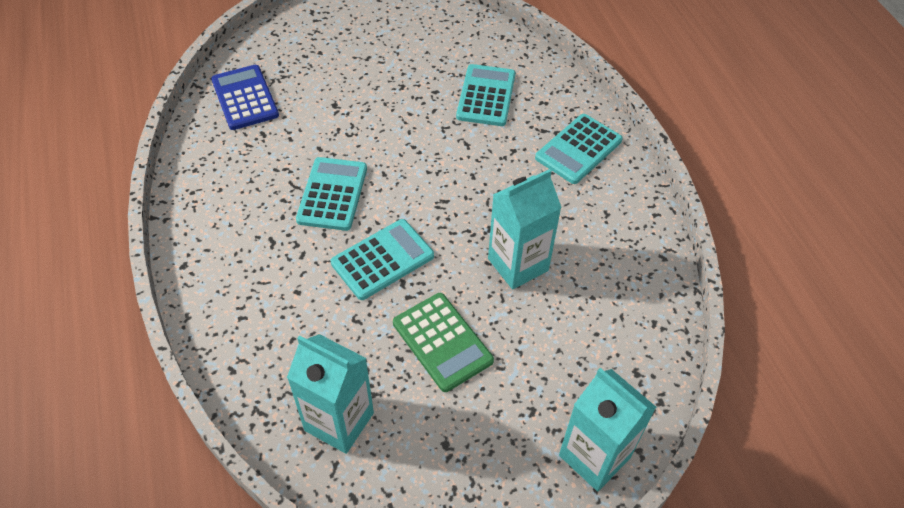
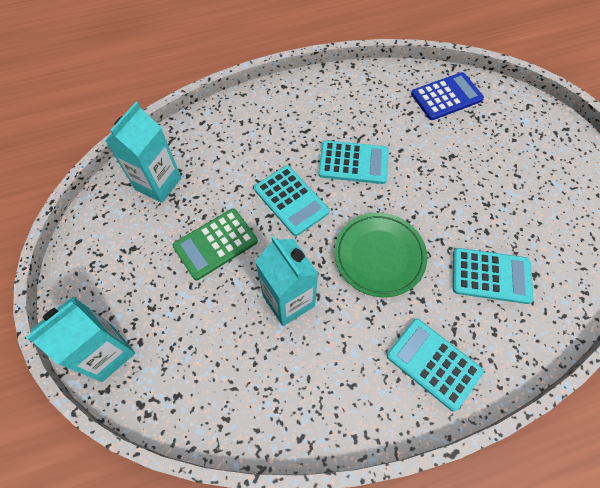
camera: 90 degrees right, 10 degrees up
(462, 180) = (379, 256): none -> green plate

